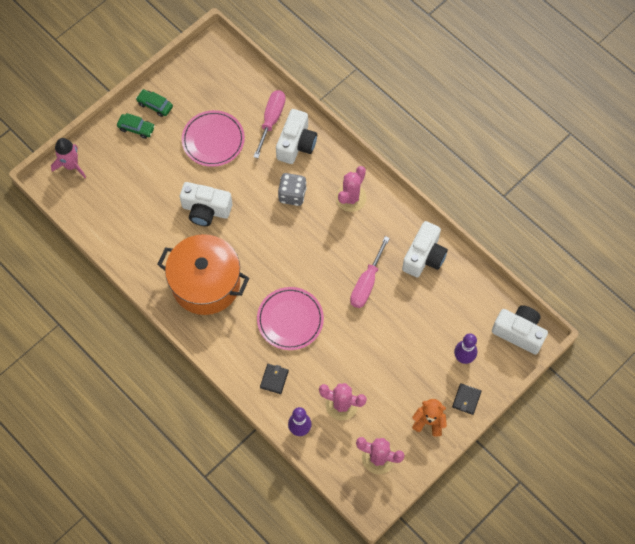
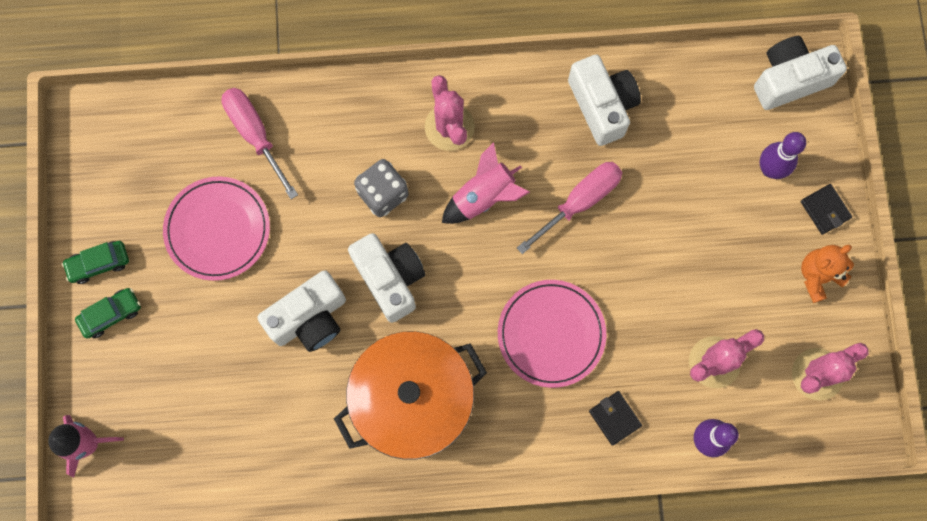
camera: 50 degrees left, 10 degrees up
(296, 144) = (316, 132): white camera -> white camera (390, 279)
(330, 239) = (484, 197): none -> pink rocket
(366, 283) = (580, 202): pink screwdriver -> pink screwdriver turned 105 degrees counterclockwise

